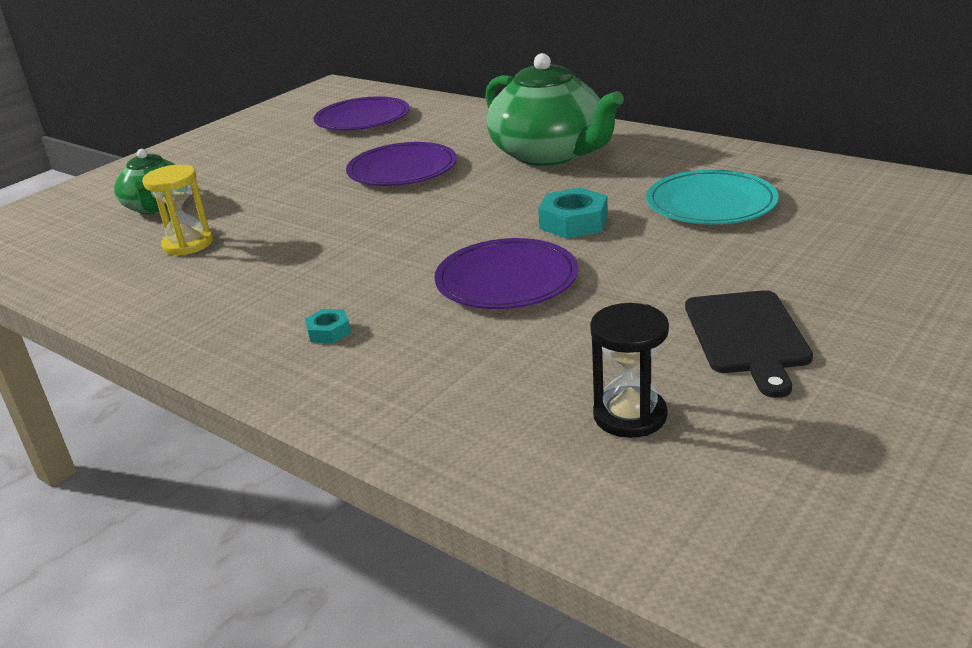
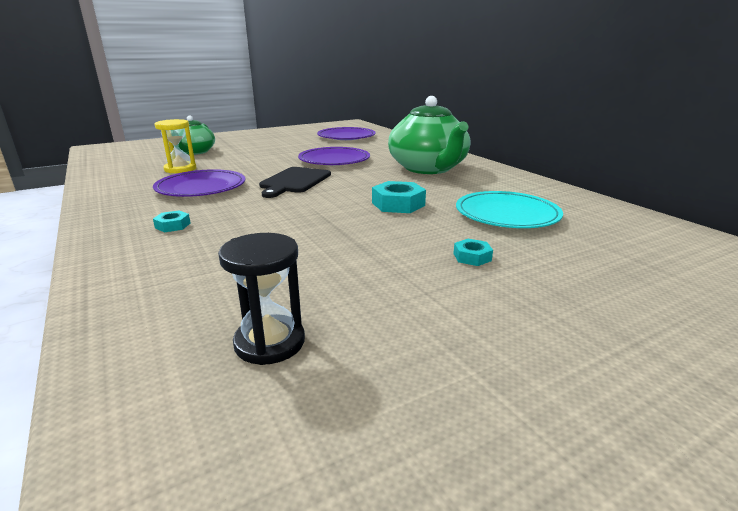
camera: 20 degrees right, 5 degrees down
(506, 280) = (313, 225): purple plate -> purple plate (201, 187)
(724, 270) = (472, 257): none -> turquoise nut
(747, 336) = (438, 310): black cutting board -> black cutting board (294, 181)

